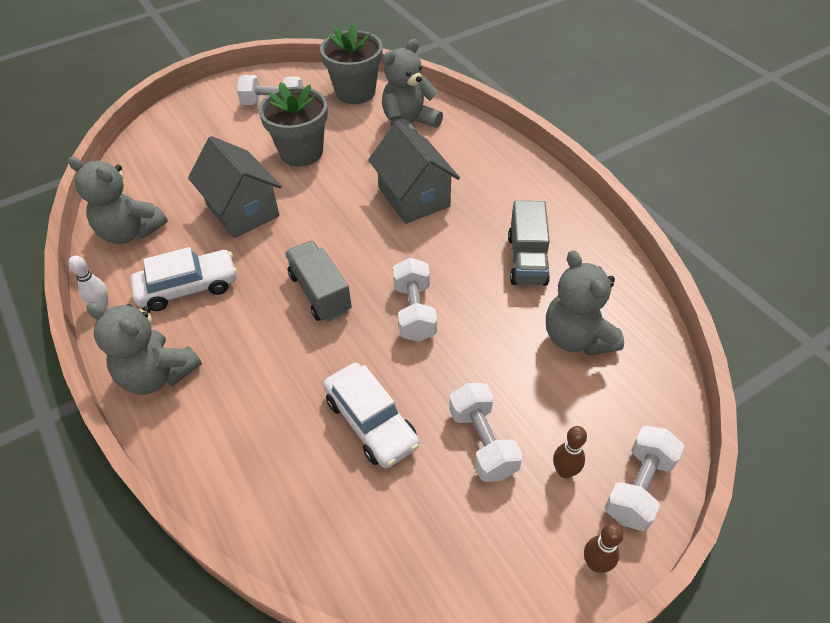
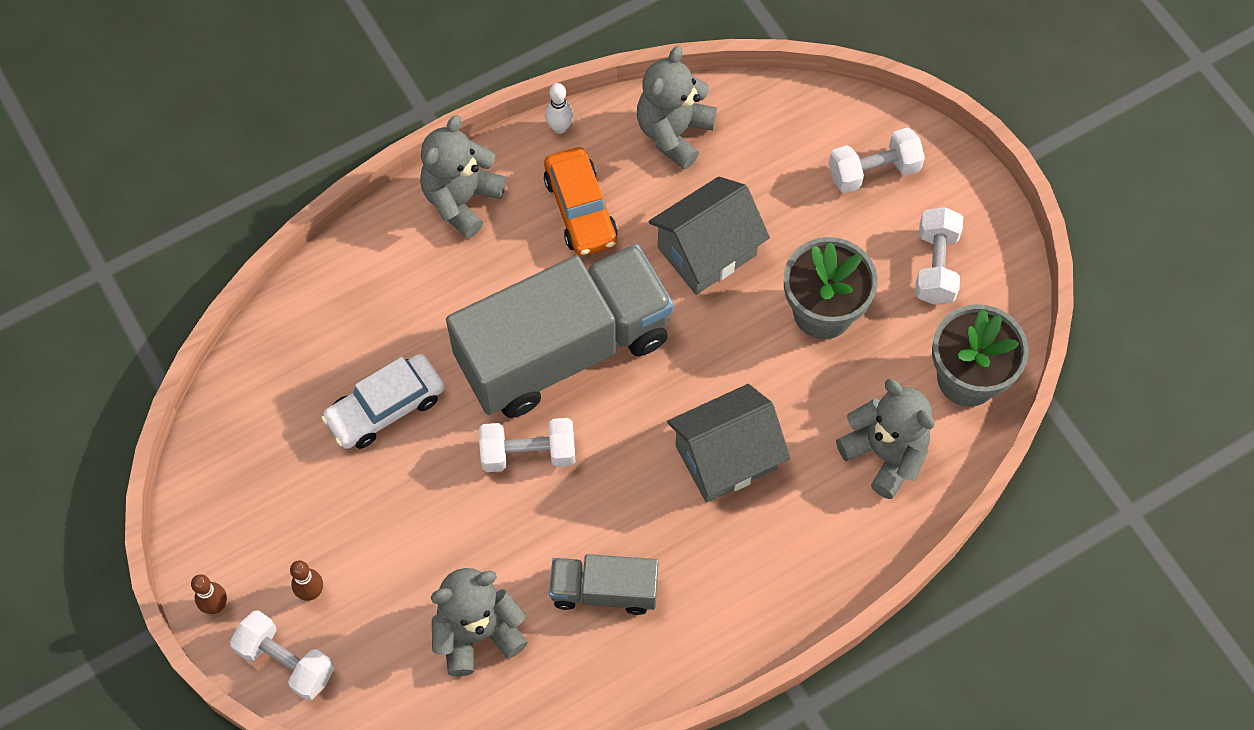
camera: 90 degrees right, 15 degrees up
(188, 287) = (580, 209): white car -> orange car
(320, 293) = (563, 350): grey truck -> grey truck, size x2.09
(483, 442) = (352, 515): white dumbbell -> white dumbbell (873, 171)

